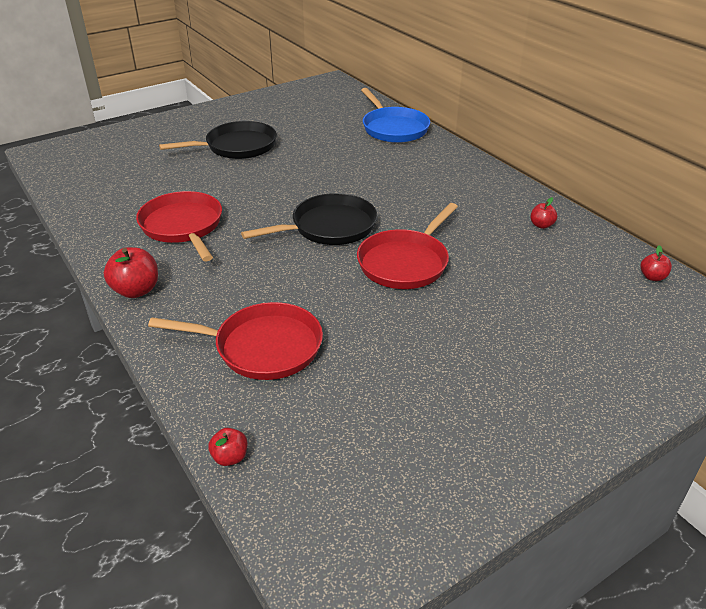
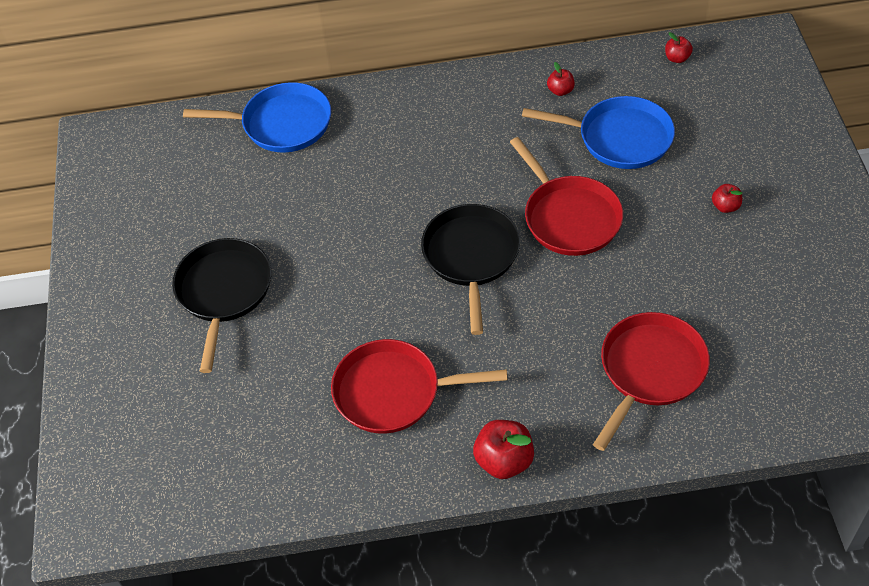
camera: 60 degrees left, 15 degrees up
(230, 457) = (783, 430): red apple -> red apple (725, 206)
(519, 267) = (619, 138): none -> blue pan

